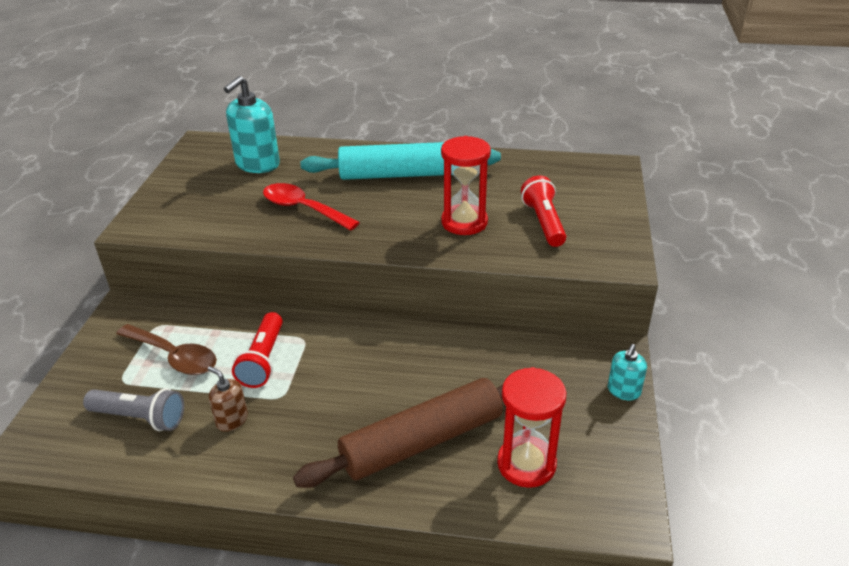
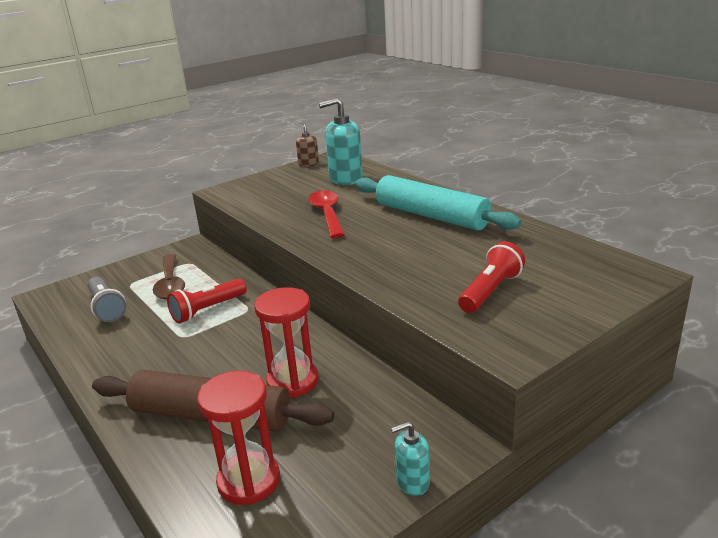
camera: 45 degrees right, 10 degrees down
(232, 420) = (140, 335): brown soap dispenser -> brown soap dispenser (308, 164)
(464, 222) = (422, 265): red hourglass -> red hourglass (293, 381)

